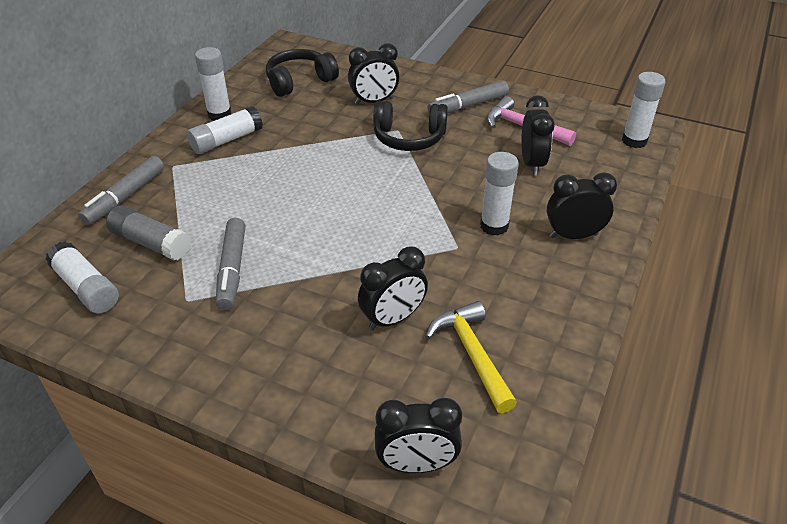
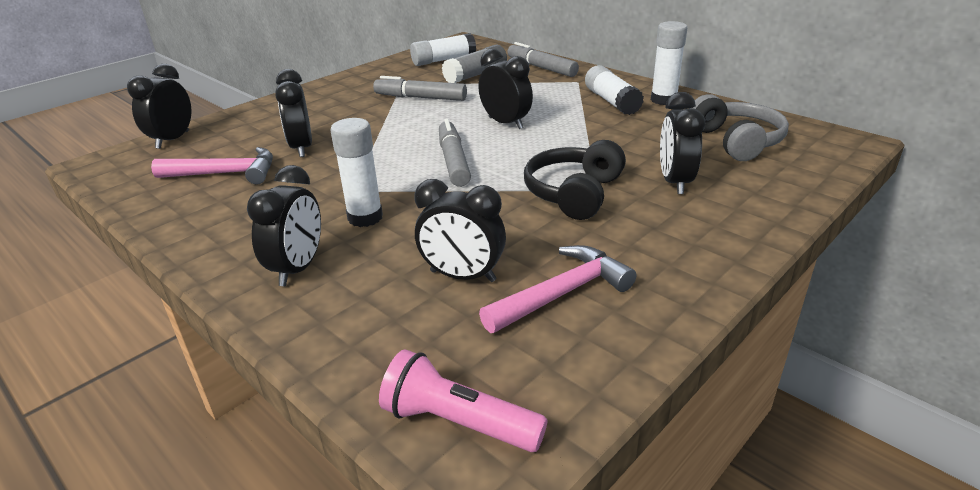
camera: 110 degrees right, 10 degrees down
(292, 192) = (505, 123): none -> black clock
(299, 81) = (736, 141): black headphones -> grey headphones
(468, 105) = (645, 254): grey marker -> grey marker (453, 161)
(472, 354) = (226, 173): yellow hammer -> pink hammer
(634, 141) = (458, 423): white glue stick -> pink flashlight

